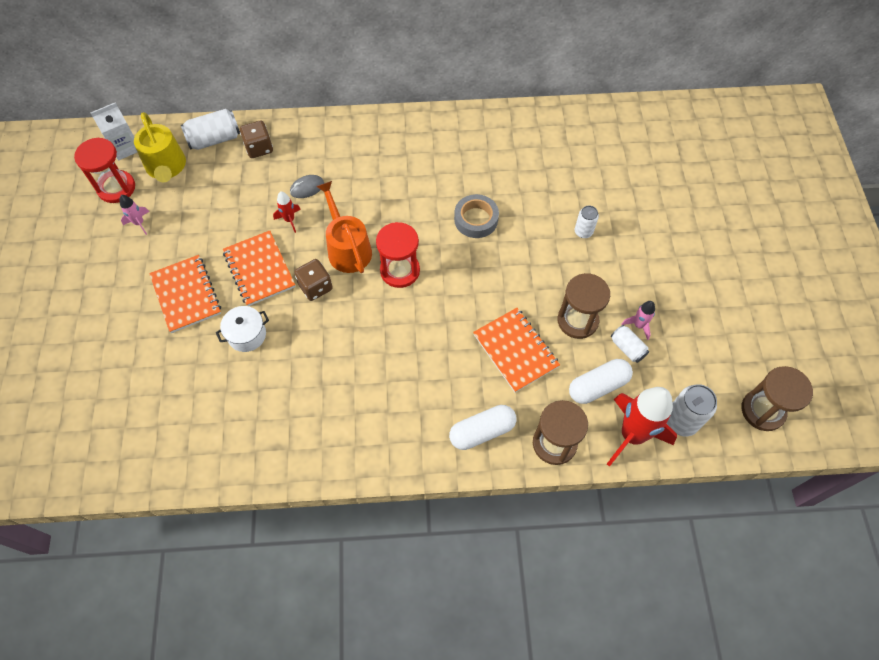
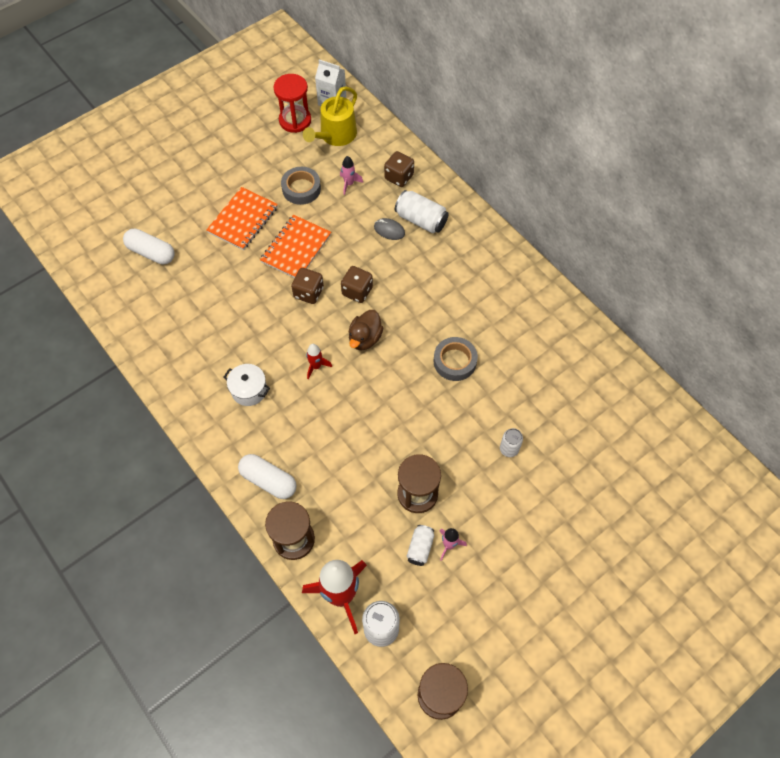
camera: 55 degrees right, 0 degrees up
(139, 223) = (277, 153): pink rocket -> pink rocket (349, 184)
(198, 227) = (301, 189): none -> grey tape
(215, 139) = (383, 145): white can -> white can (421, 220)
(247, 335) = (238, 277): white pot -> white pot (249, 390)
(289, 220) = (352, 238): red rocket -> red rocket (316, 366)
(347, 248) = (357, 291): orange watering can -> brown dice
(400, 271) = (365, 338): red hourglass -> brown duck
(515, 351) = (355, 463): orange notebook -> none
(598, 386) = (367, 544): white capsule -> white capsule (151, 253)

